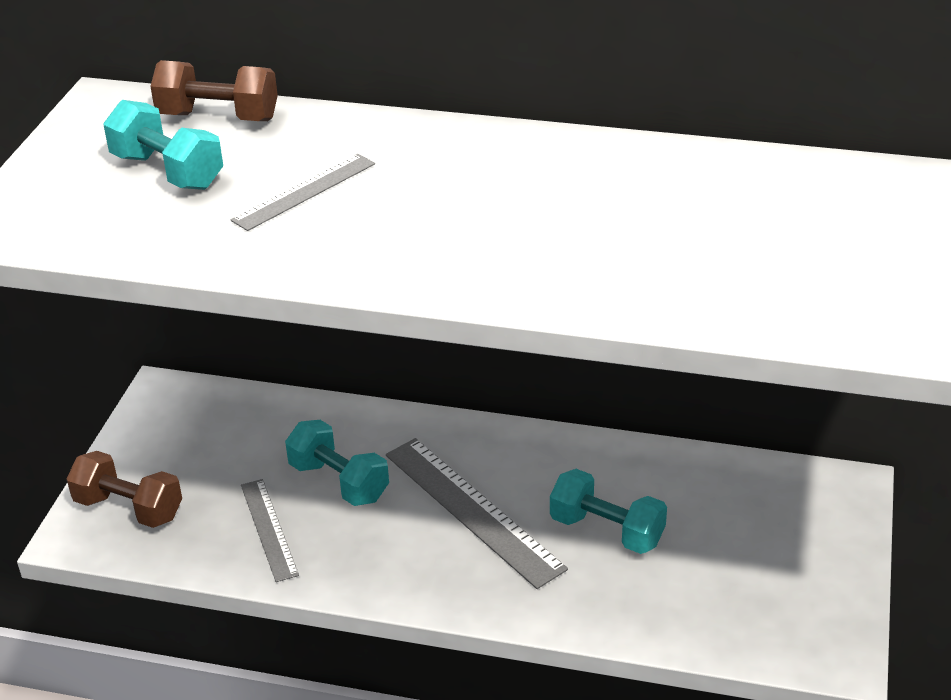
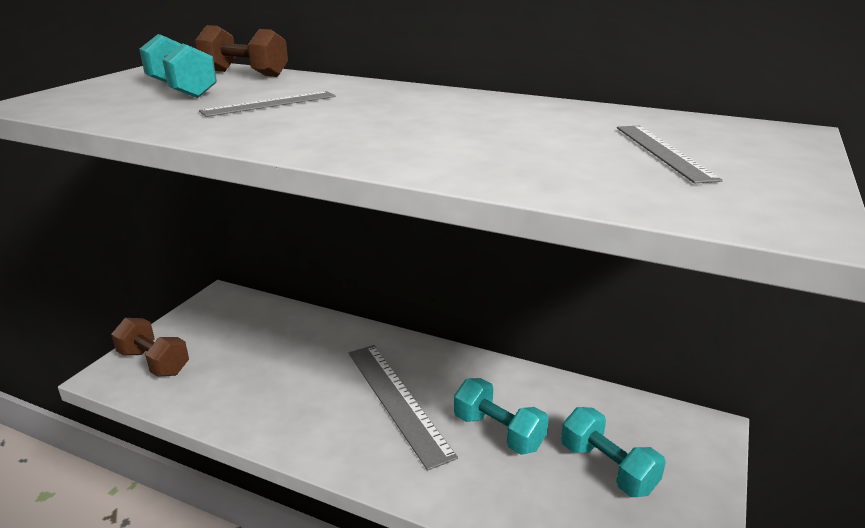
camera: 10 degrees right, 10 degrees down
(268, 529) = (241, 391): grey ruler -> grey ruler (663, 152)
(339, 481) = (307, 366): turquoise dumbbell -> turquoise dumbbell (607, 468)

